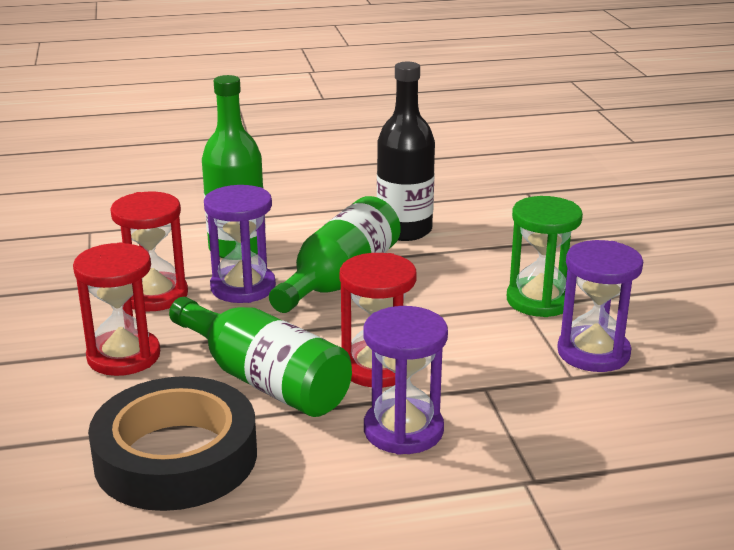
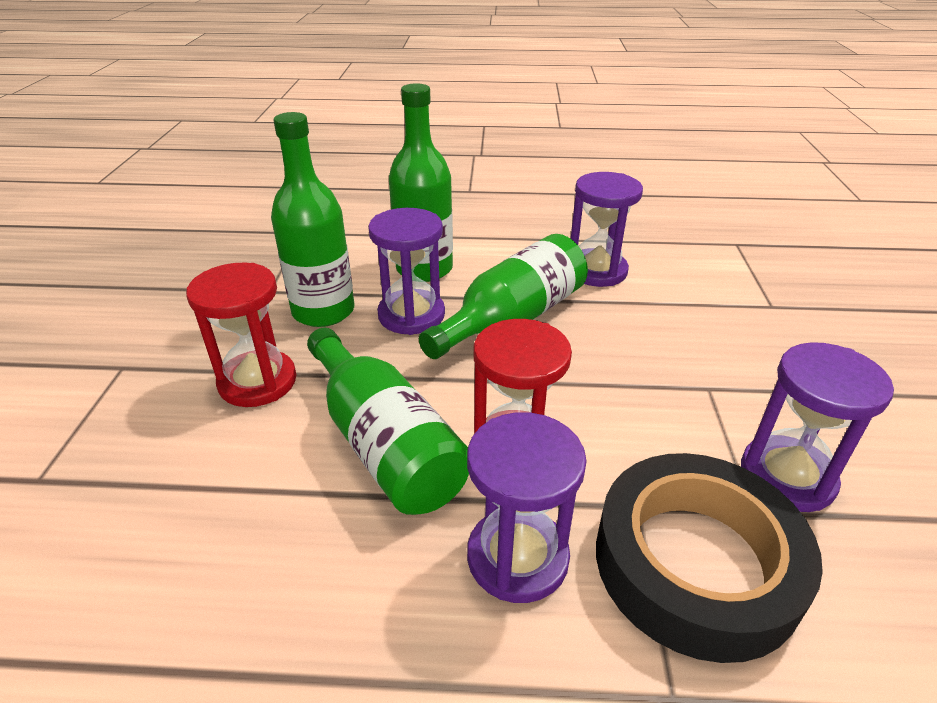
camera: 15 degrees right, 10 degrees up
(155, 295) = (323, 311): red hourglass -> green bottle
(176, 456) = (240, 539): black tape -> black tape (696, 563)
(404, 230) = (596, 271): black bottle -> purple hourglass
(539, 300) = (728, 384): green hourglass -> none

